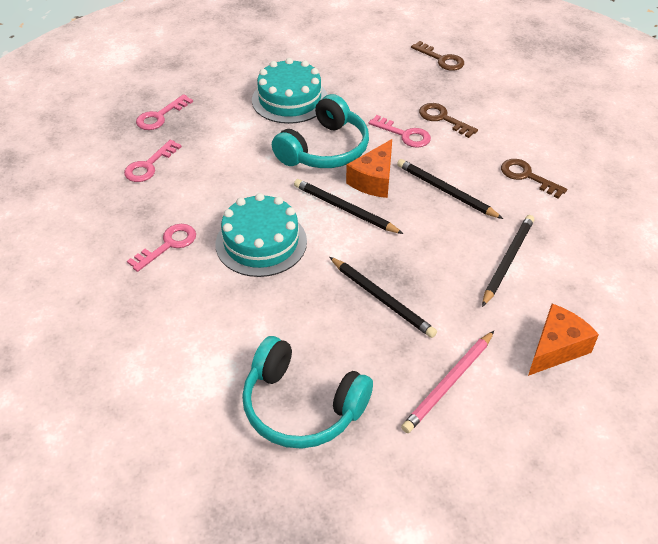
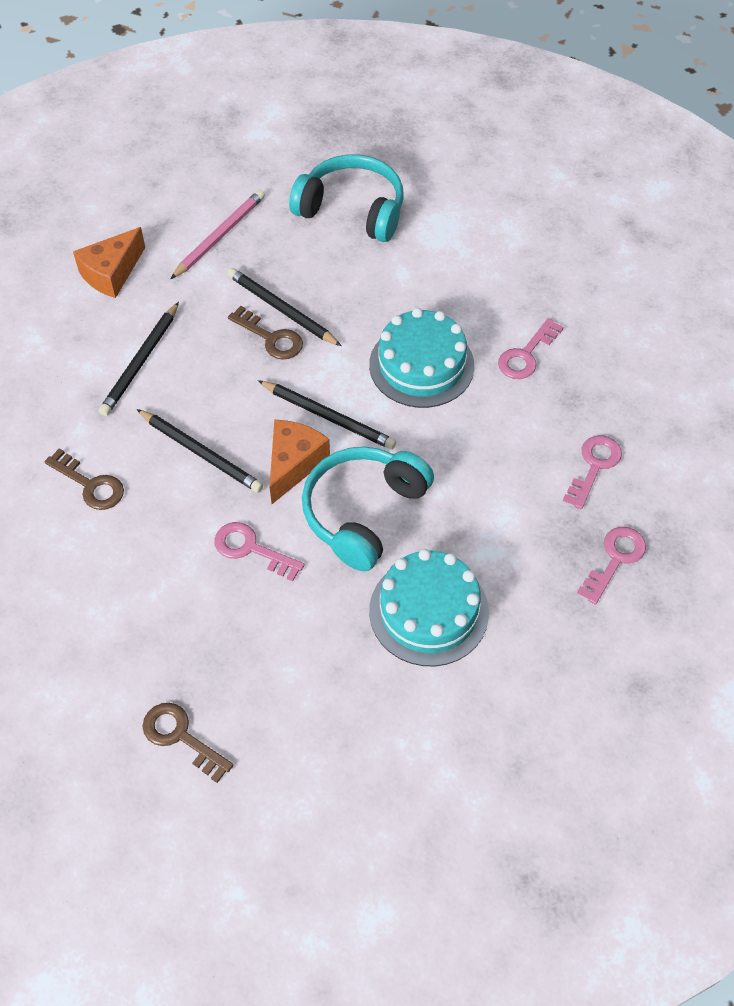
camera: 175 degrees right, 10 degrees up
(443, 119) = (192, 587): brown key -> brown key (271, 338)

